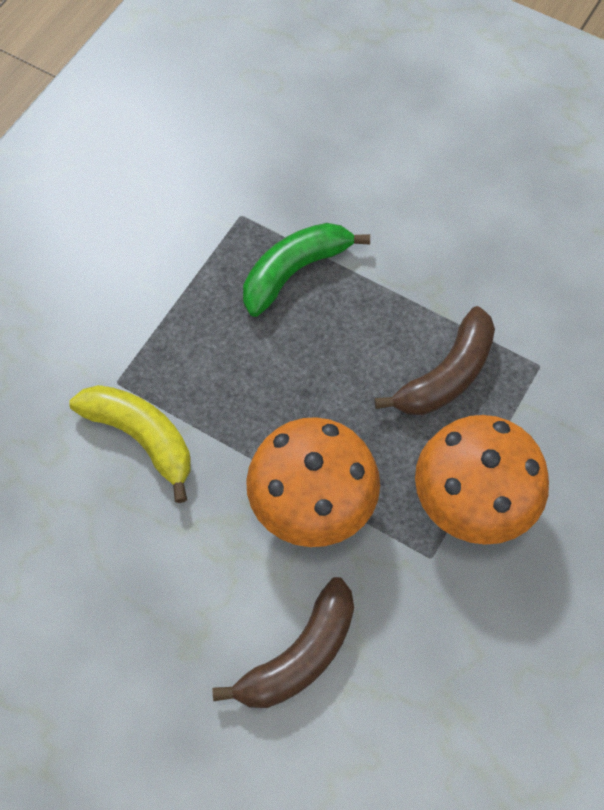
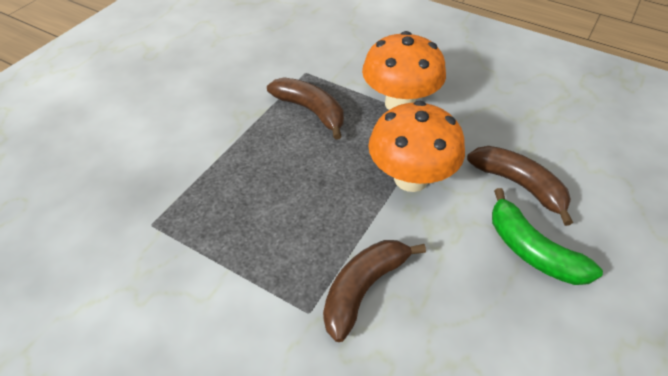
camera: 90 degrees left, 15 degrees down
(141, 438) = (363, 289): yellow banana -> brown banana
(294, 271) = (215, 188): green banana -> green banana (532, 250)

